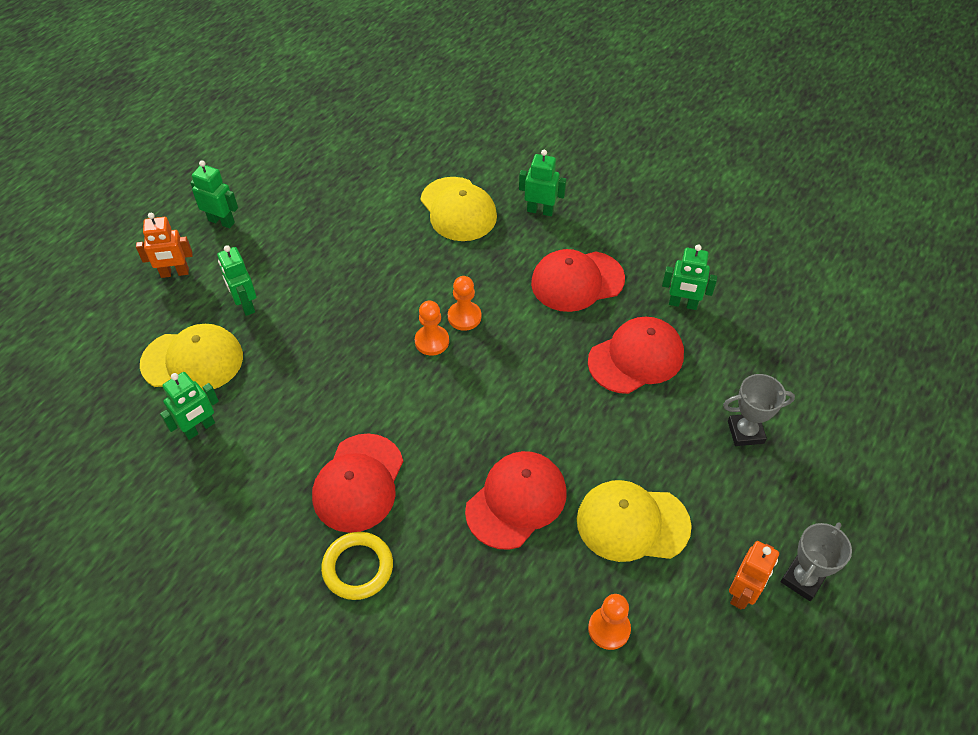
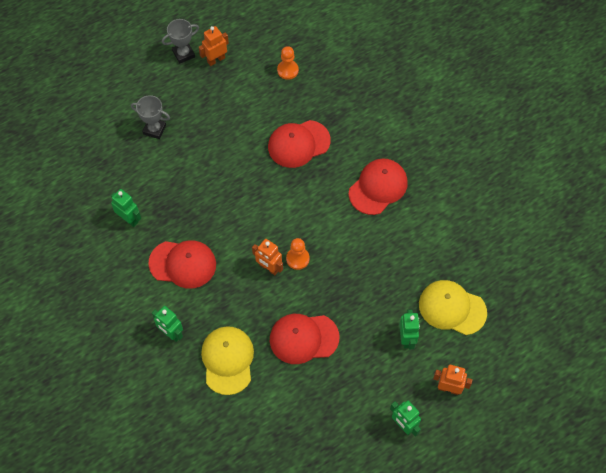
camera: 155 degrees left, 10 degrees up
(199, 428) = (458, 258): green robot -> none
(358, 567) = (395, 144): yellow ring -> none
(464, 317) = (269, 268): orange pawn -> orange robot
(632, 523) = (246, 110): yellow cap -> none
(636, 358) = (182, 196): red cap -> red cap (303, 338)

